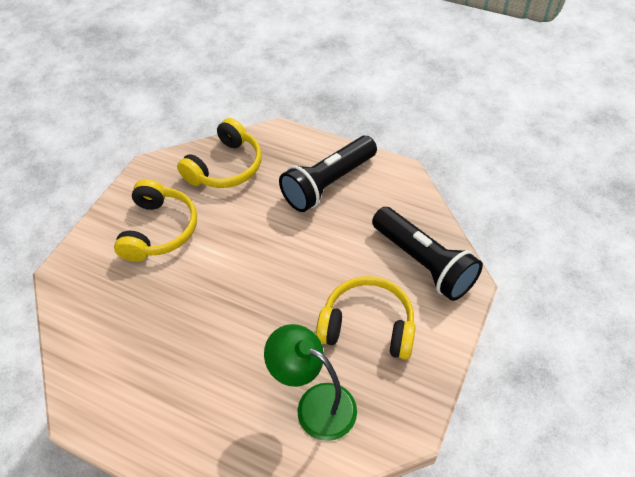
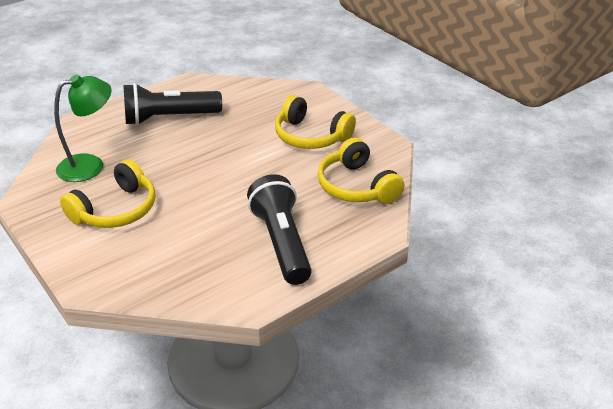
camera: 115 degrees right, 15 degrees down
(424, 263) = (134, 267): black flashlight -> black flashlight (169, 118)

